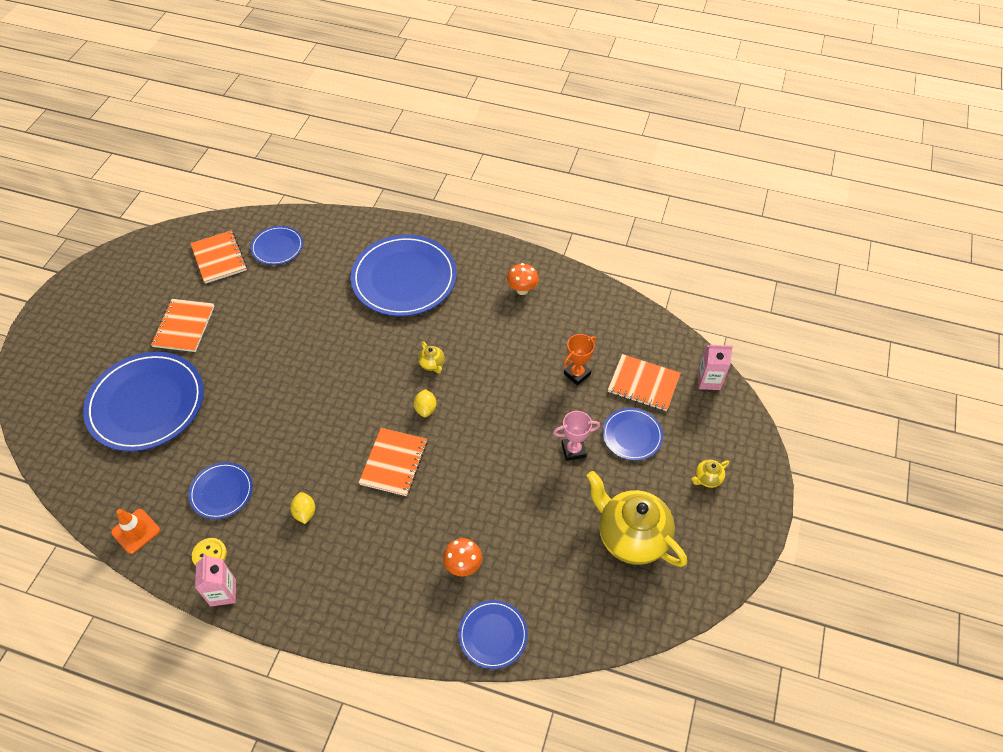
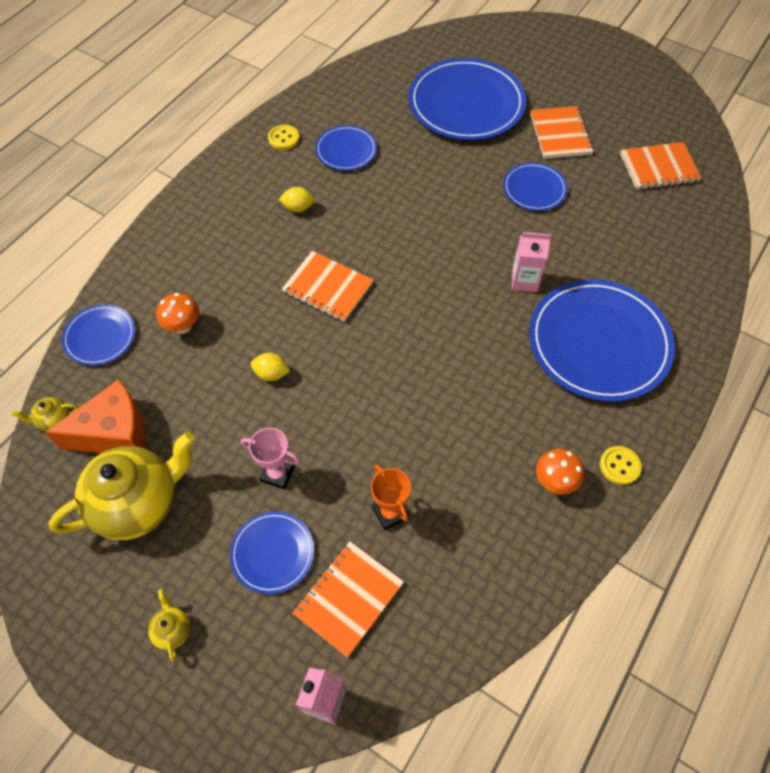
camera: 105 degrees right, 5 degrees up
(136, 531) = (328, 93): orange traffic cone -> none
(184, 326) = (560, 134): orange notebook -> orange notebook turned 60 degrees clockwise
(223, 593) = (242, 145): pink carton -> pink carton (524, 281)
(277, 247) = (671, 221): blue plate -> blue plate (534, 189)
(425, 409) = (388, 329): yellow lemon -> yellow lemon (271, 374)
(432, 365) = (450, 348): yellow teapot -> yellow teapot (53, 420)
(499, 259) = (619, 466): none -> yellow button
(573, 450) = (277, 473): pink trophy -> pink trophy turned 75 degrees counterclockwise
(581, 580) = (114, 433): none -> orange cheese

